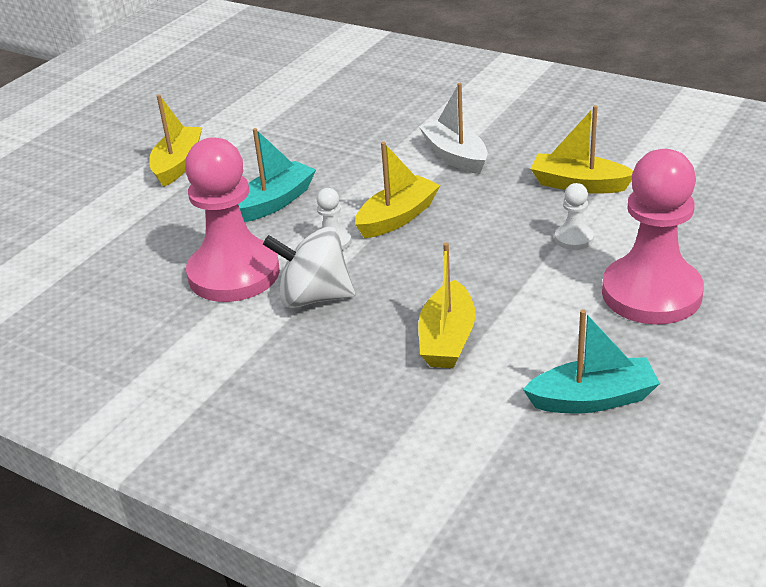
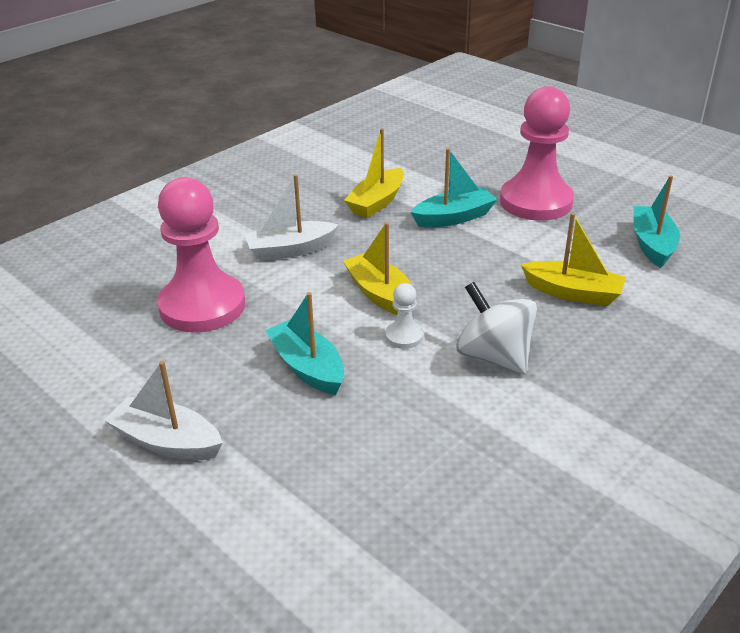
camera: 80 degrees left, 0 degrees up
(178, 164) = (167, 442): yellow boat -> white boat
(234, 274) = (435, 407): pink pawn -> pink pawn (202, 306)
(314, 297) = (494, 356): white spinning top -> white spinning top turned 120 degrees clockwise
(574, 238) = (454, 218): white pawn -> turquoise boat

